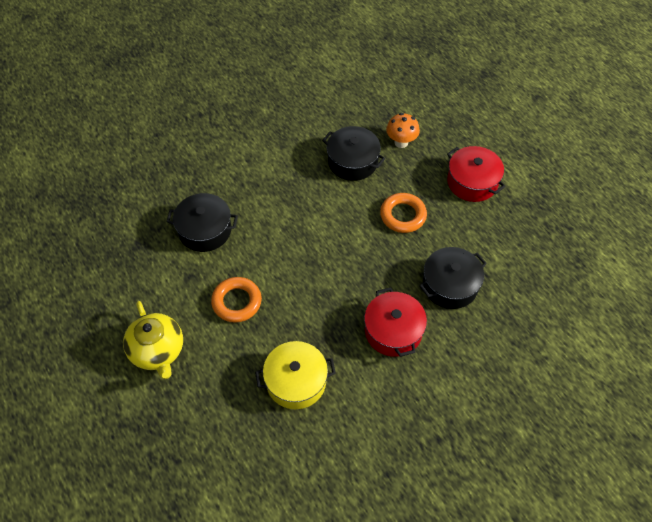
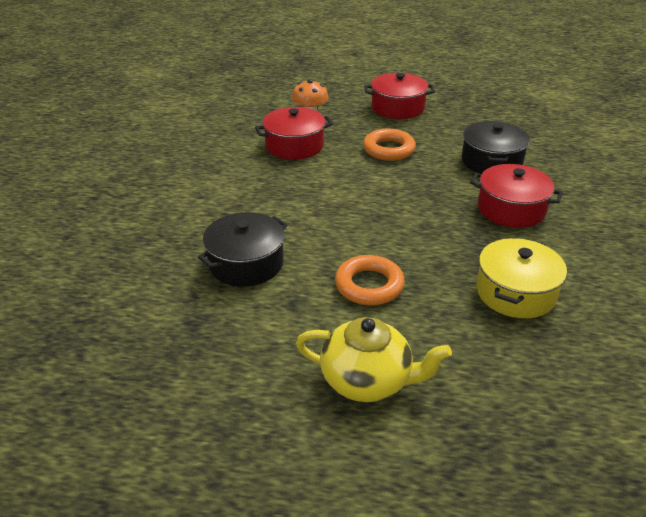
camera: 50 degrees left, 20 degrees down
(352, 162) = (294, 146): black pot -> red pot

